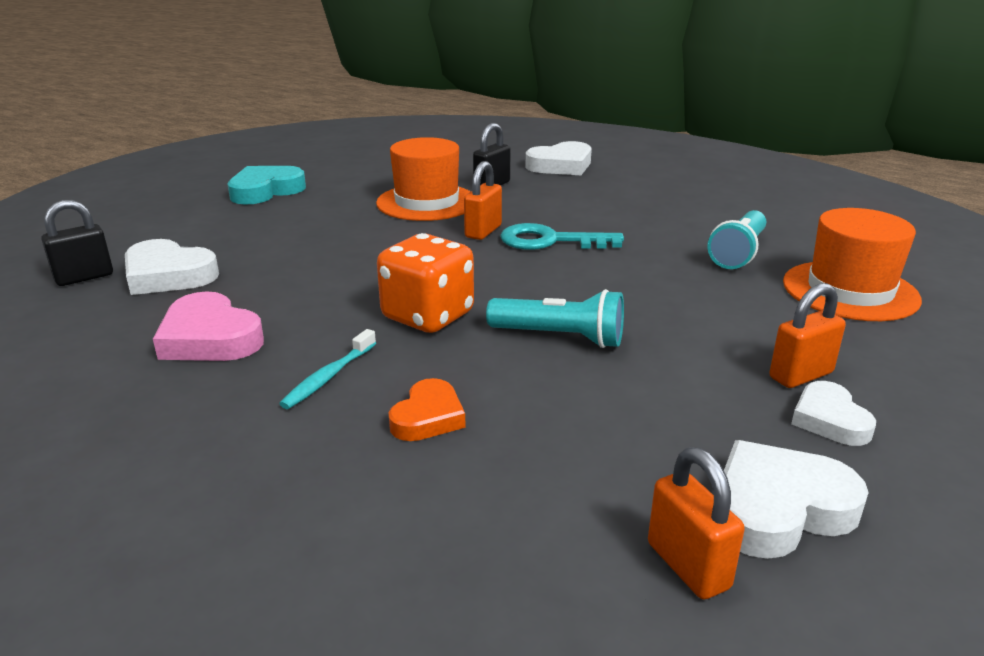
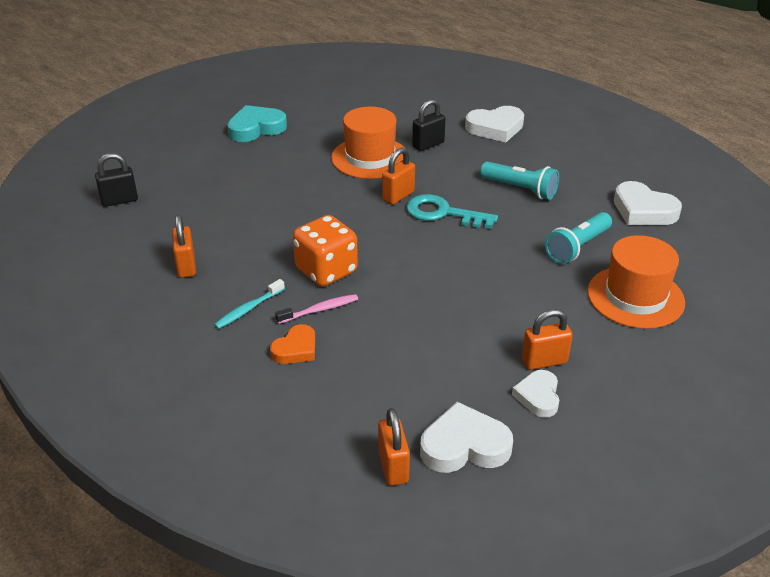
camera: 15 degrees right, 10 degrees up
(168, 275) = (171, 207): white heart -> white heart (643, 210)
(210, 338) = (186, 266): pink heart -> orange padlock
(441, 362) = (319, 310): none -> pink toothbrush
(560, 337) = (404, 303): turquoise flashlight -> turquoise flashlight (520, 189)

